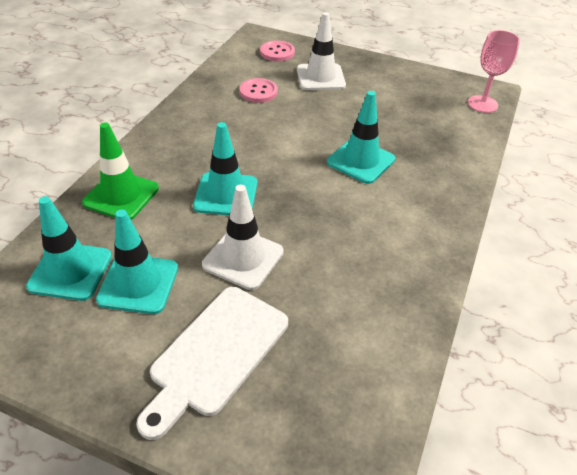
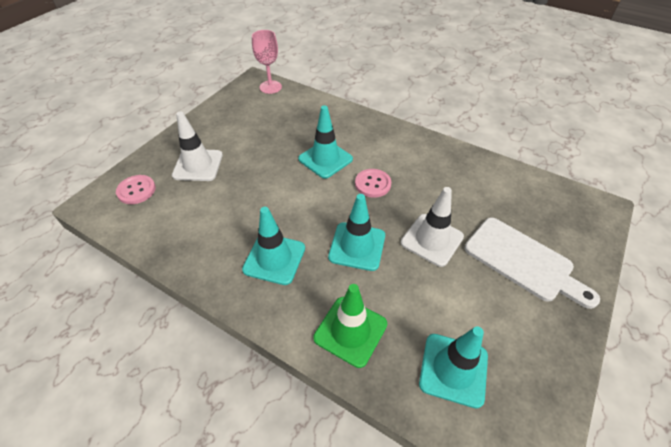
camera: 80 degrees left, 5 degrees up
(138, 284) = (464, 312): turquoise traffic cone -> turquoise traffic cone (274, 259)
(258, 92) = (205, 211): pink button -> pink button (372, 184)

